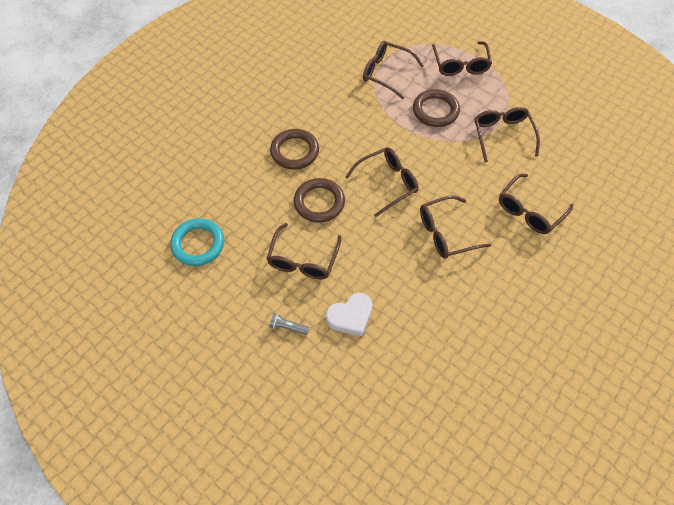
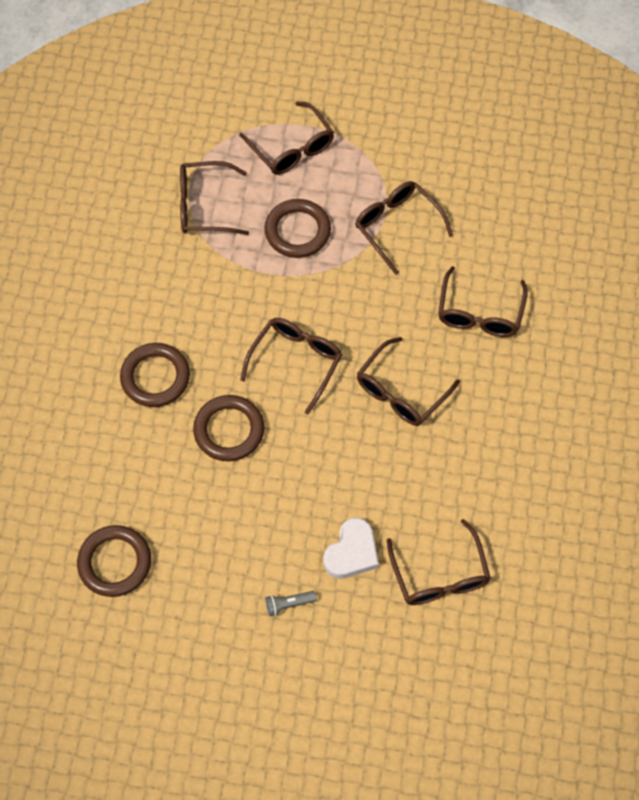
camera: 30 degrees left, 5 degrees up
(198, 244) = (115, 562): turquoise ring -> brown ring
(303, 259) = (255, 513): brown glasses -> brown glasses (439, 574)

